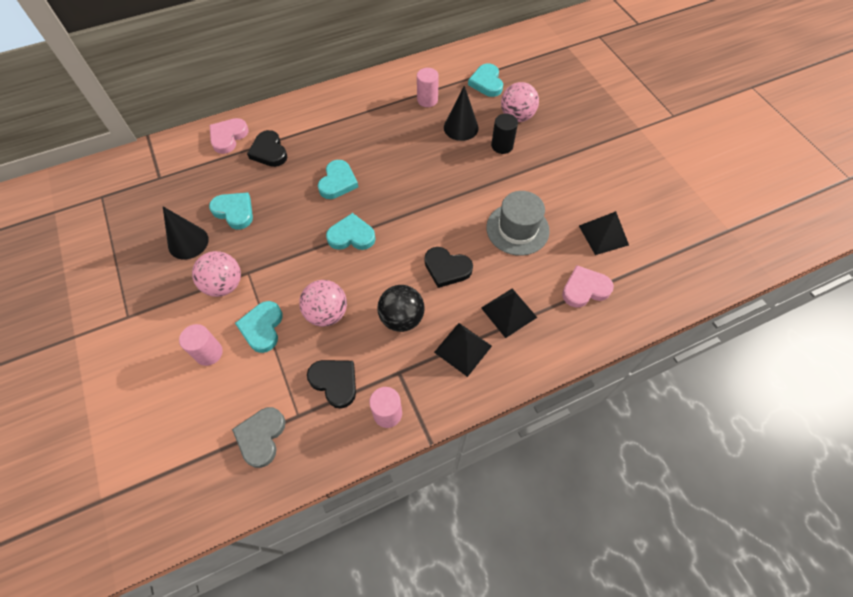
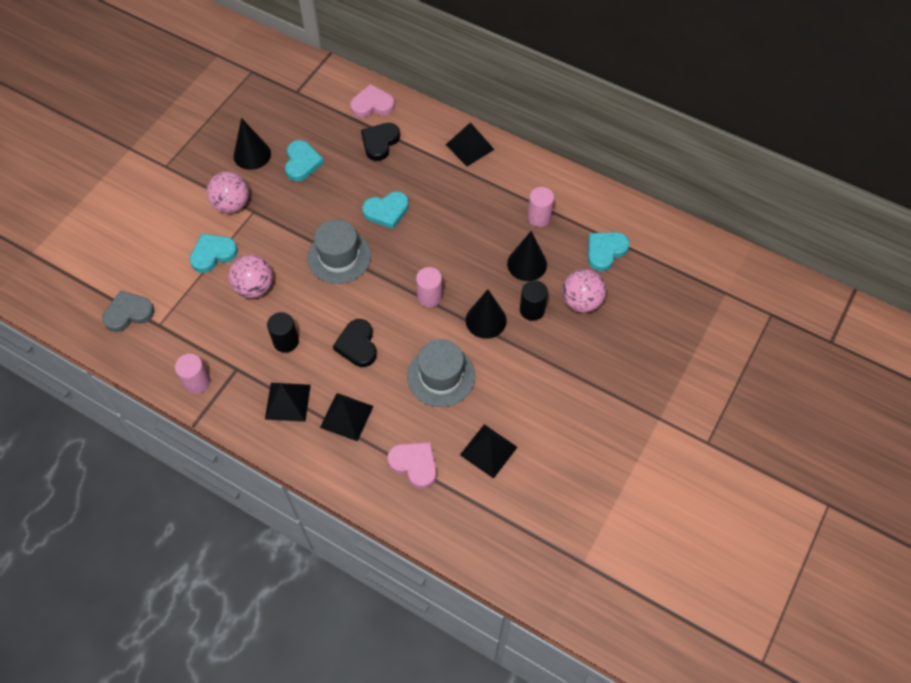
camera: 55 degrees right, 0 degrees up
(209, 353) = (170, 236): pink cylinder -> pink cylinder (429, 296)
(329, 103) = (469, 147): none -> black pyramid
(335, 382) = (200, 331): black heart -> none
(351, 236) = (339, 256): turquoise heart -> grey hat
(402, 318) = (286, 341): black ball -> black cylinder
(489, 176) = (486, 320): none -> black cone

